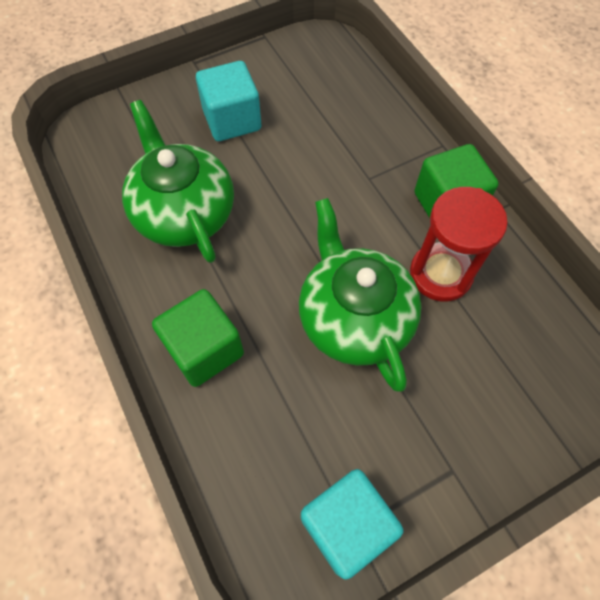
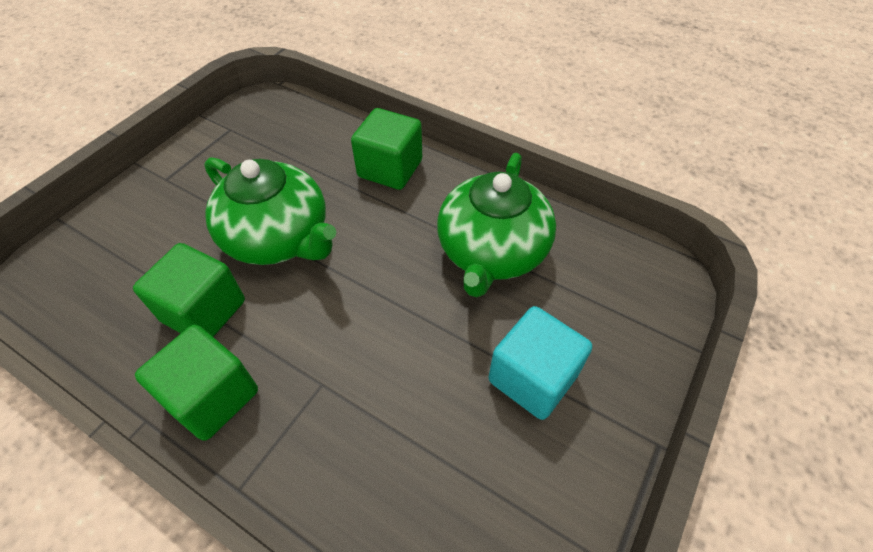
camera: 150 degrees right, 10 degrees down
(184, 212) = (491, 252): green teapot -> green teapot turned 75 degrees clockwise
(346, 525) = (236, 128): turquoise cube -> none
(440, 274) = (204, 311): red hourglass -> green cube

